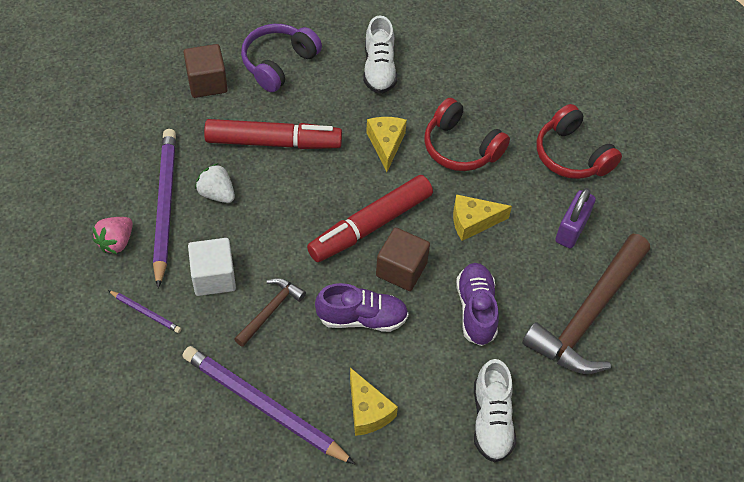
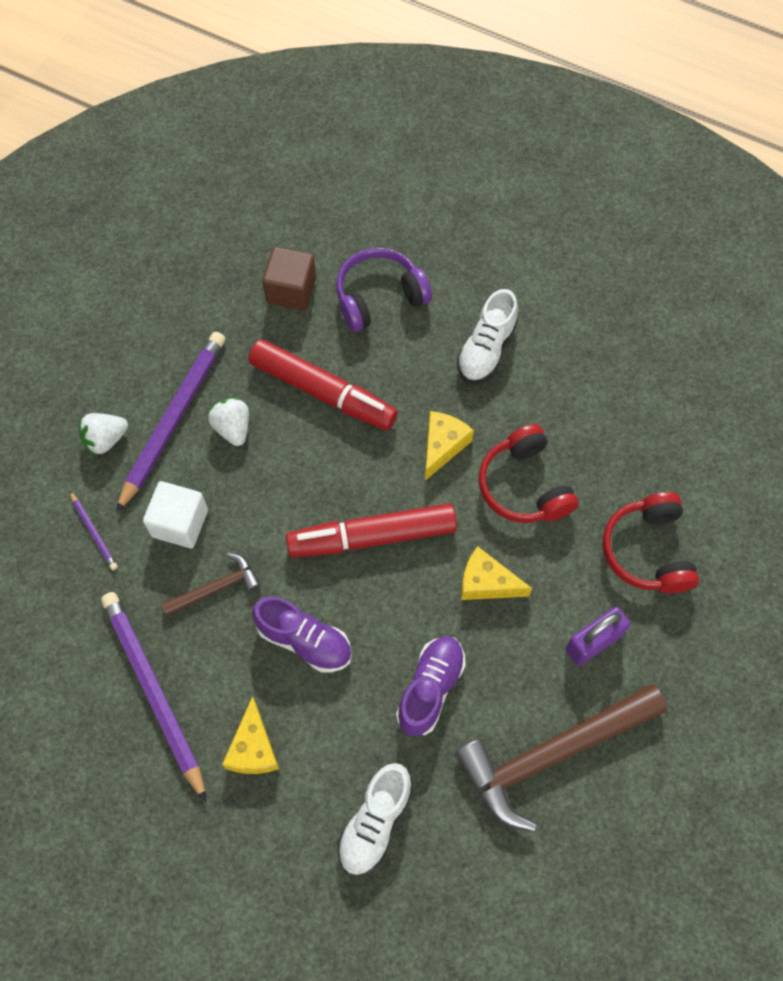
camera: 30 degrees right, 10 degrees up
(116, 242) = (105, 439): pink strawberry -> white strawberry
(401, 269) = (376, 604): brown cube -> none

